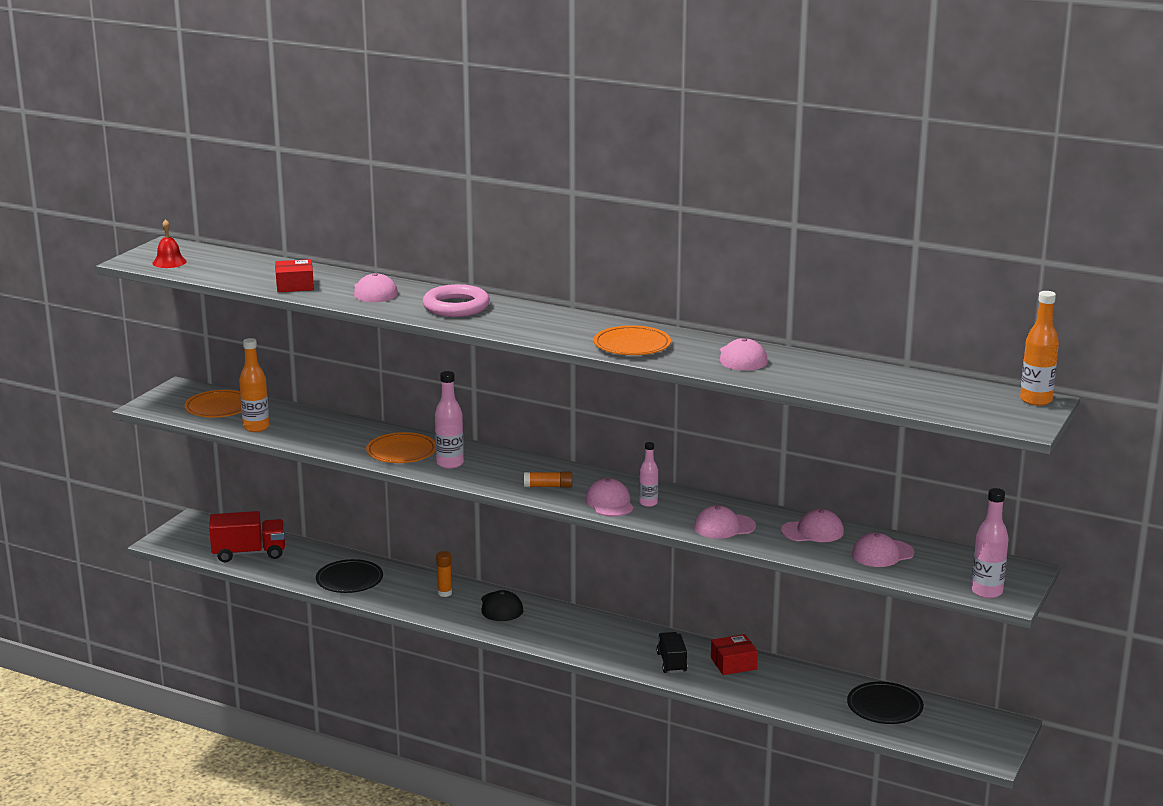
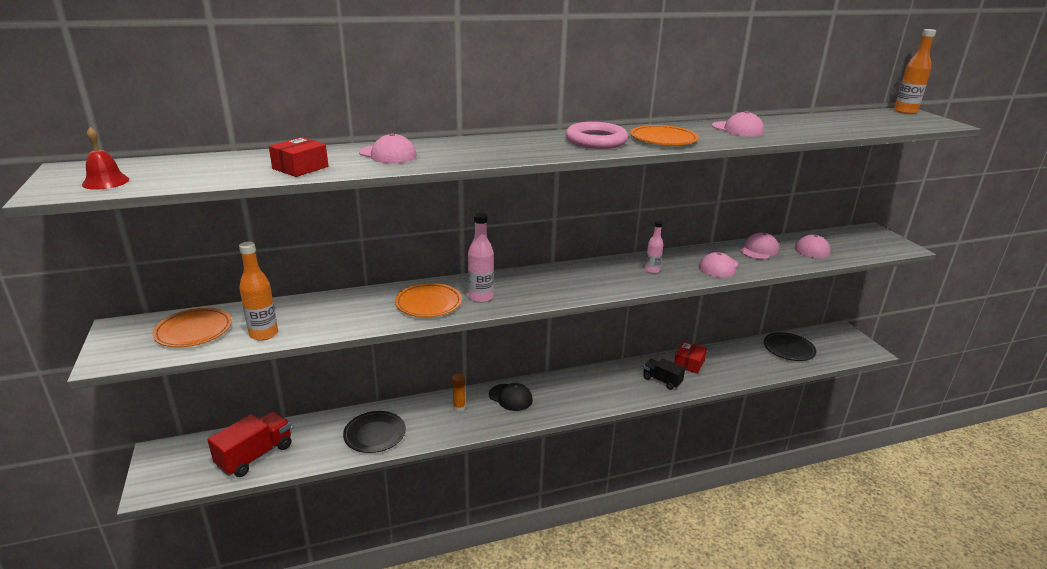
camera: 45 degrees left, 5 degrees up
(456, 307) = (482, 148): pink ring -> pink ring (596, 141)
(548, 486) = (576, 285): orange glue stick -> none
(609, 503) = (632, 280): pink cap -> none
(986, 592) = (891, 248): pink bottle -> none

